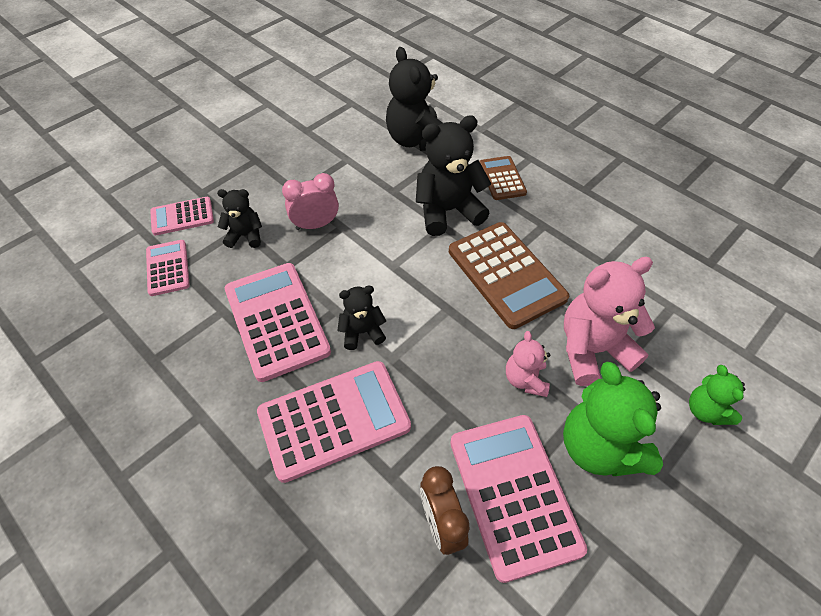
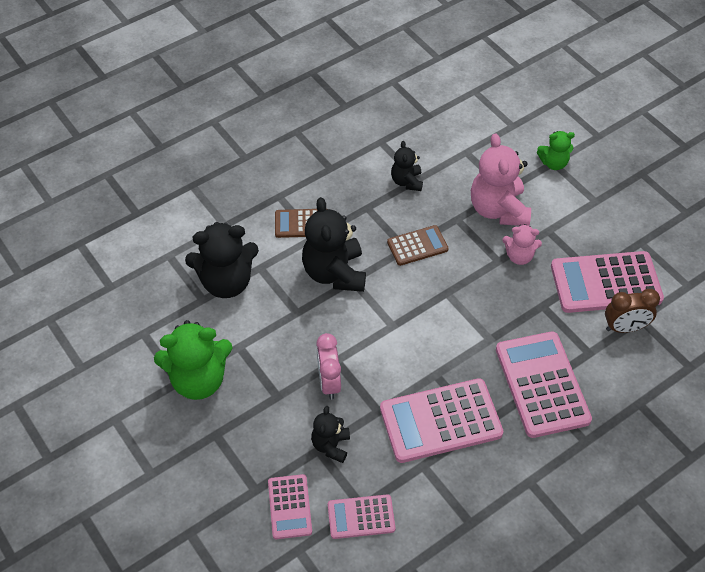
camera: 80 degrees left, 0 degrees up
(362, 332) = (462, 357): black teddy bear -> black teddy bear (406, 181)
(506, 274) = (417, 246): brown calculator -> brown calculator, size x0.55
(599, 447) = (576, 228): green teddy bear -> green teddy bear (198, 380)

